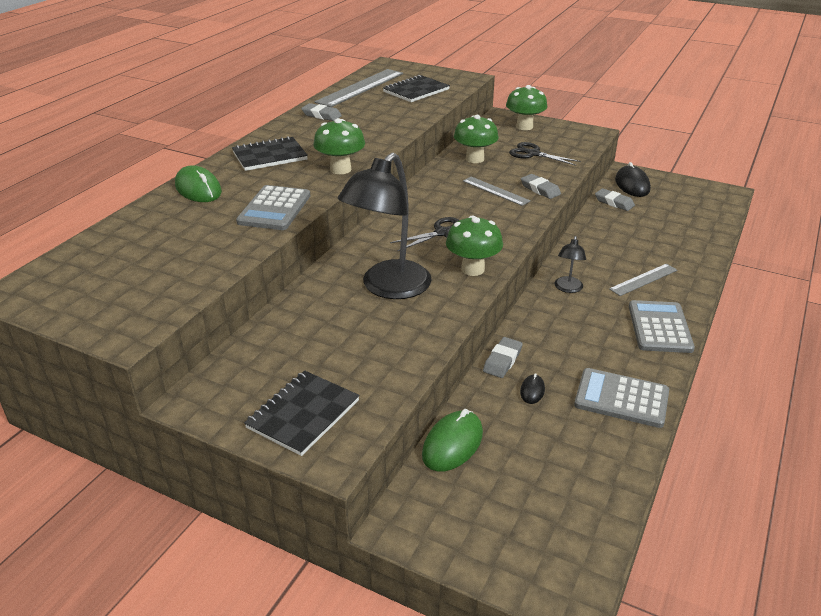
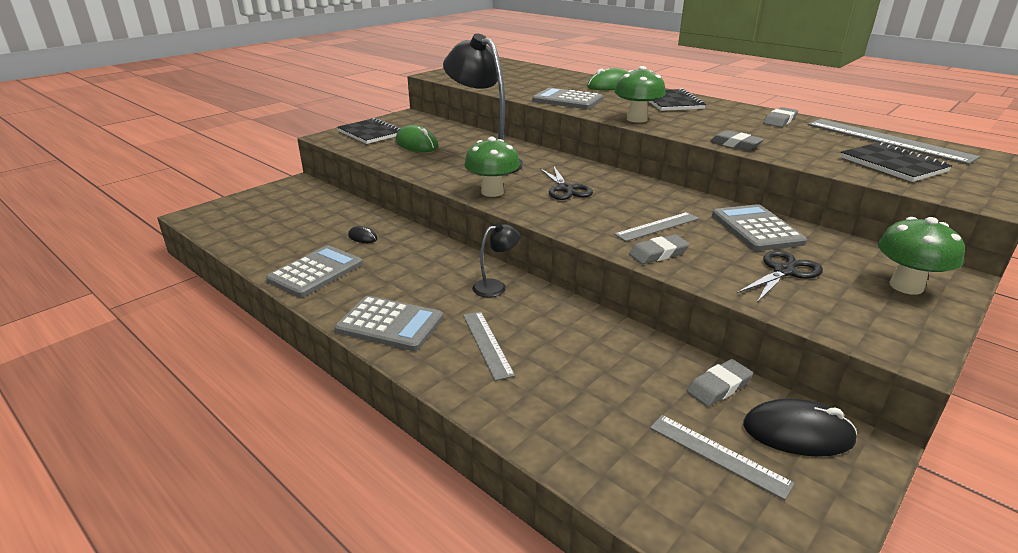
camera: 105 degrees right, 5 degrees down
(452, 444) = (340, 203): green mouse -> green mouse (416, 144)
(474, 159) = (756, 229): green mushroom -> grey calculator
(502, 360) = (408, 233): grey eraser -> grey eraser (735, 144)
(567, 288) = (495, 286): black lamp -> black lamp turned 120 degrees clockwise
(667, 203) = (718, 455): none -> grey ruler

